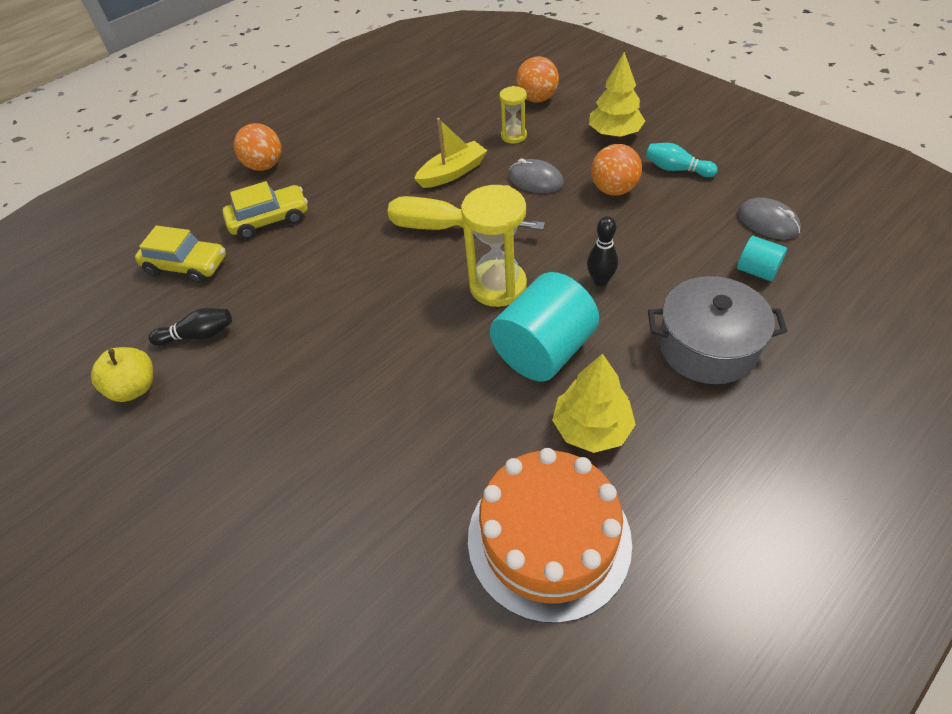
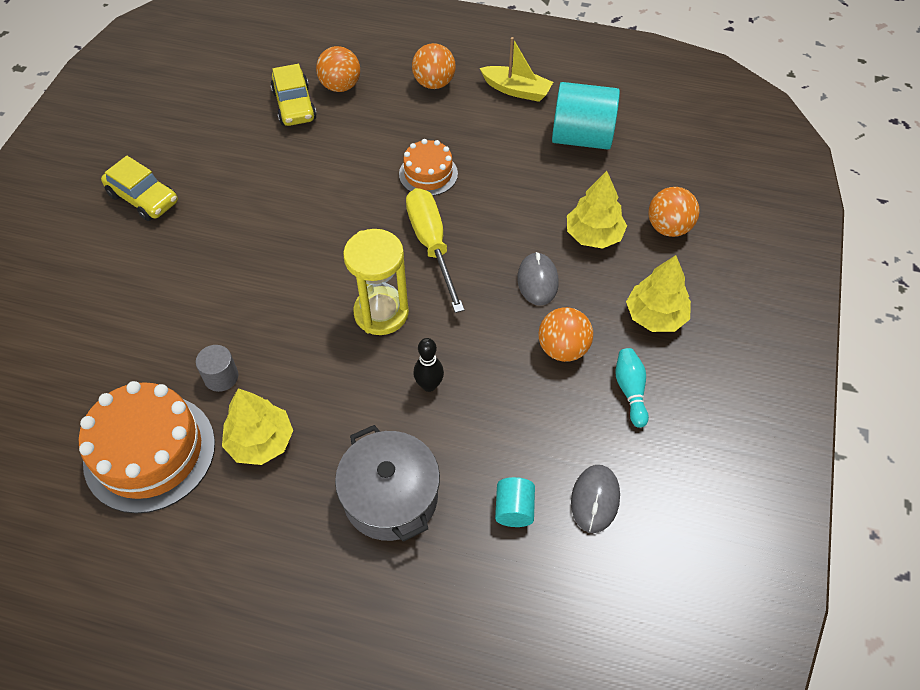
camera: 55 degrees right, 5 degrees up
(135, 388) = (170, 149): yellow apple -> none
(198, 335) = (232, 154): black bowling pin -> none
(199, 225) = (340, 86): none -> orange ball
(269, 220) = (372, 124): yellow car -> yellow car (143, 198)
(365, 204) = (428, 174): none -> orange cake
(452, 173) = (508, 214): yellow boat -> yellow boat (516, 90)
(489, 437) = (221, 377): none -> grey cylinder
(514, 136) = (593, 235): yellow hourglass -> yellow tree
(543, 351) = (324, 376): turquoise cylinder -> turquoise cylinder (581, 137)

